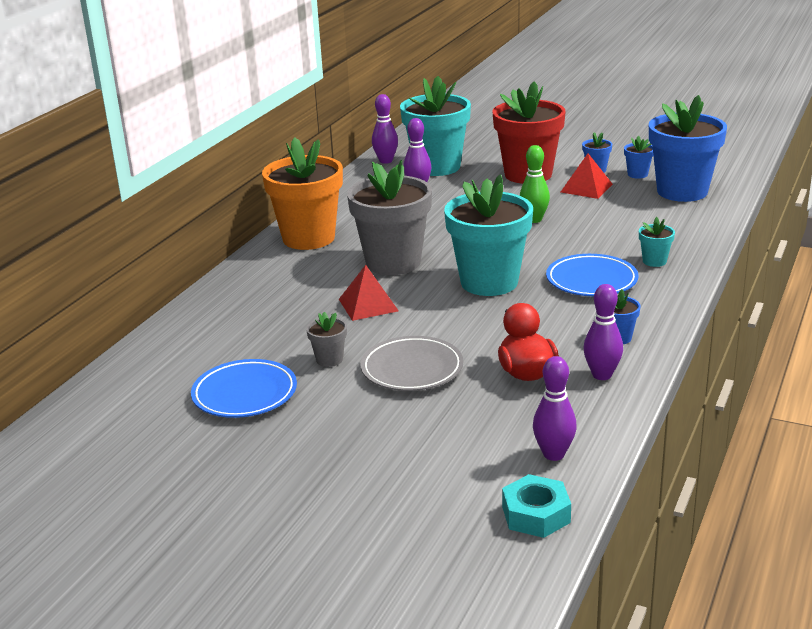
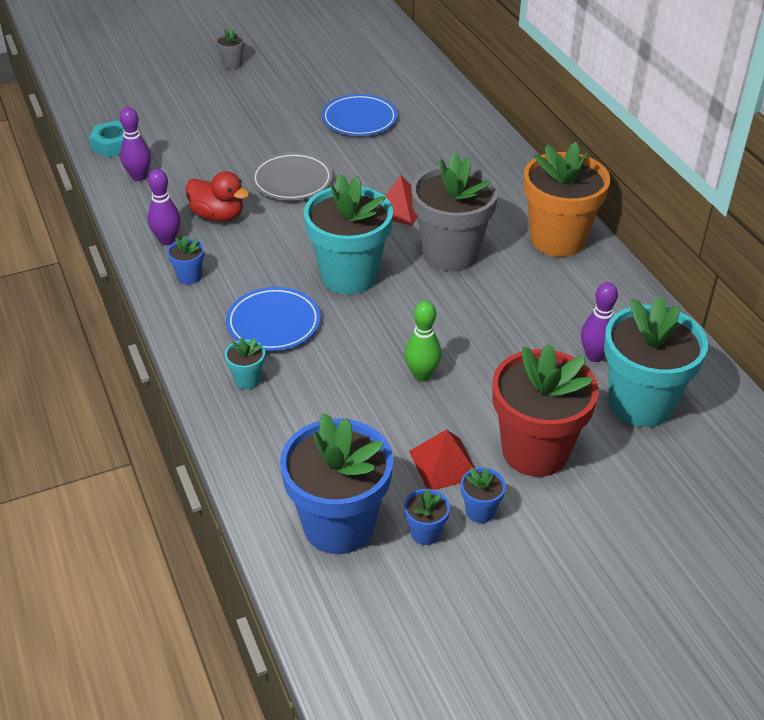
camera: 130 degrees right, 15 degrees up
(329, 359) = (351, 160): grey flower pot -> grey flower pot (232, 64)
(386, 161) = (704, 381): purple bowling pin -> none

